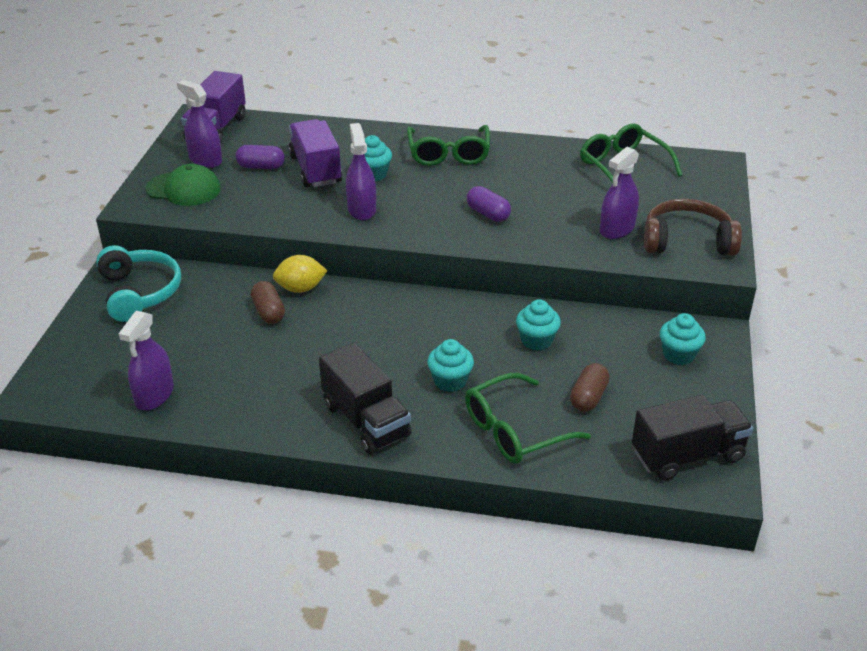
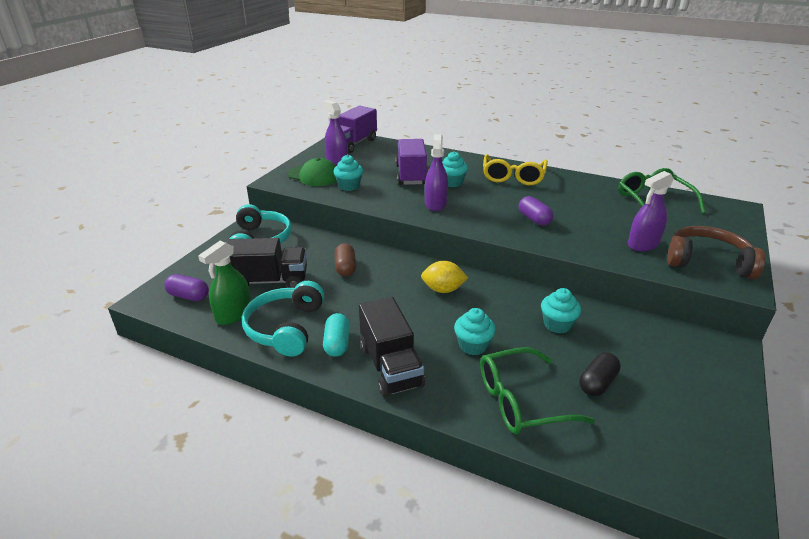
camera: 15 degrees right, 5 degrees down
(154, 395) = (233, 314): purple spray bottle -> green spray bottle
(227, 400) = (286, 328): none -> turquoise headphones
(261, 167) = (373, 169): purple capsule -> purple capsule (188, 296)
(296, 407) = (337, 343): none -> turquoise capsule
(300, 288) = (376, 255): yellow lemon -> yellow lemon (443, 290)
(448, 154) = (513, 177): green glasses -> yellow glasses
(588, 397) = (597, 383): brown capsule -> black capsule
(678, 354) = (690, 359): turquoise cupcake -> turquoise cupcake (349, 186)
(687, 455) = (694, 462): black truck -> black truck (269, 281)

